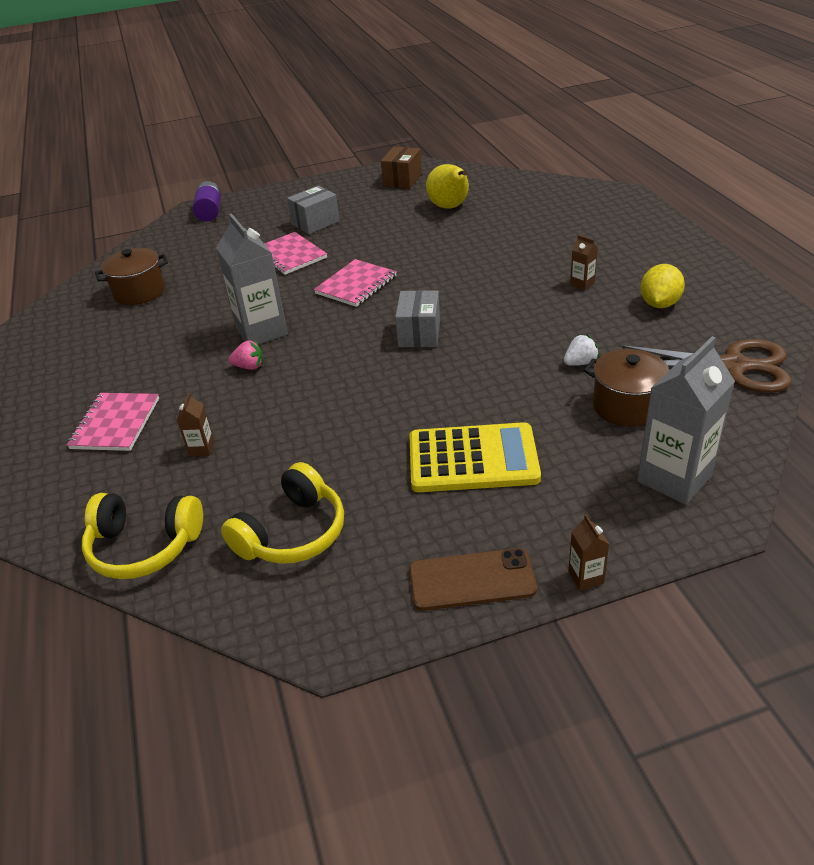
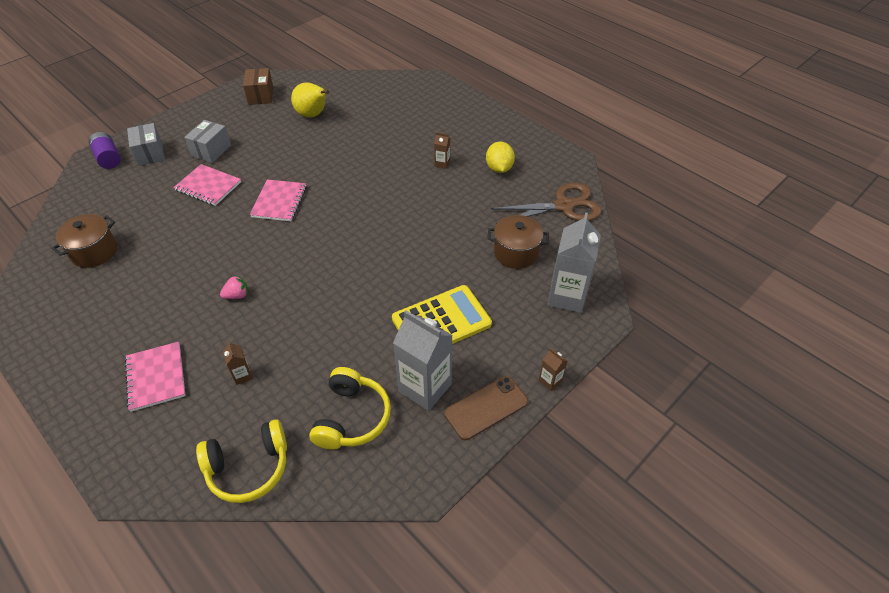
camera: 30 degrees left, 10 degrees up
(261, 331) = (227, 262): grey carton -> grey carton (425, 388)
(419, 333) = (351, 232): grey box -> grey box (150, 154)
(580, 363) = (472, 228): white strawberry -> none

